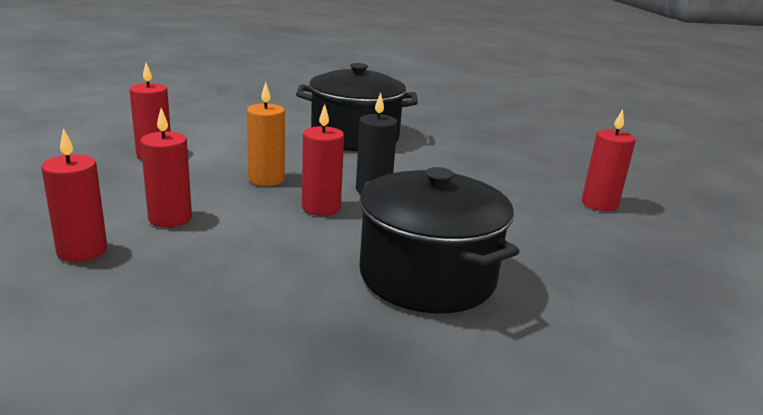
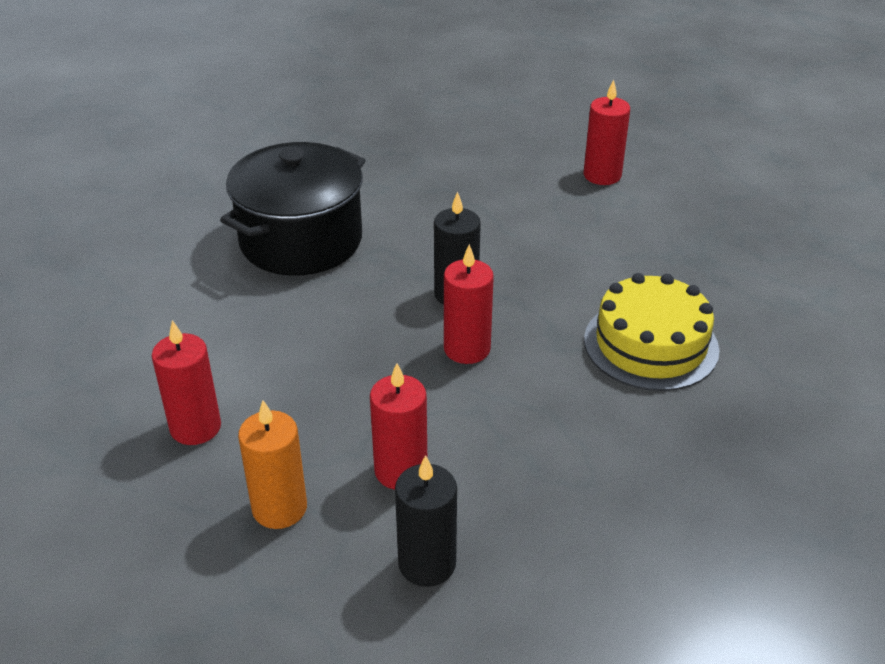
camera: 50 degrees left, 15 degrees up
(82, 251) = (427, 564): red candle -> black candle
(266, 179) = (359, 359): orange candle -> orange candle (279, 508)
(427, 276) = (651, 344): black pot -> yellow cake

